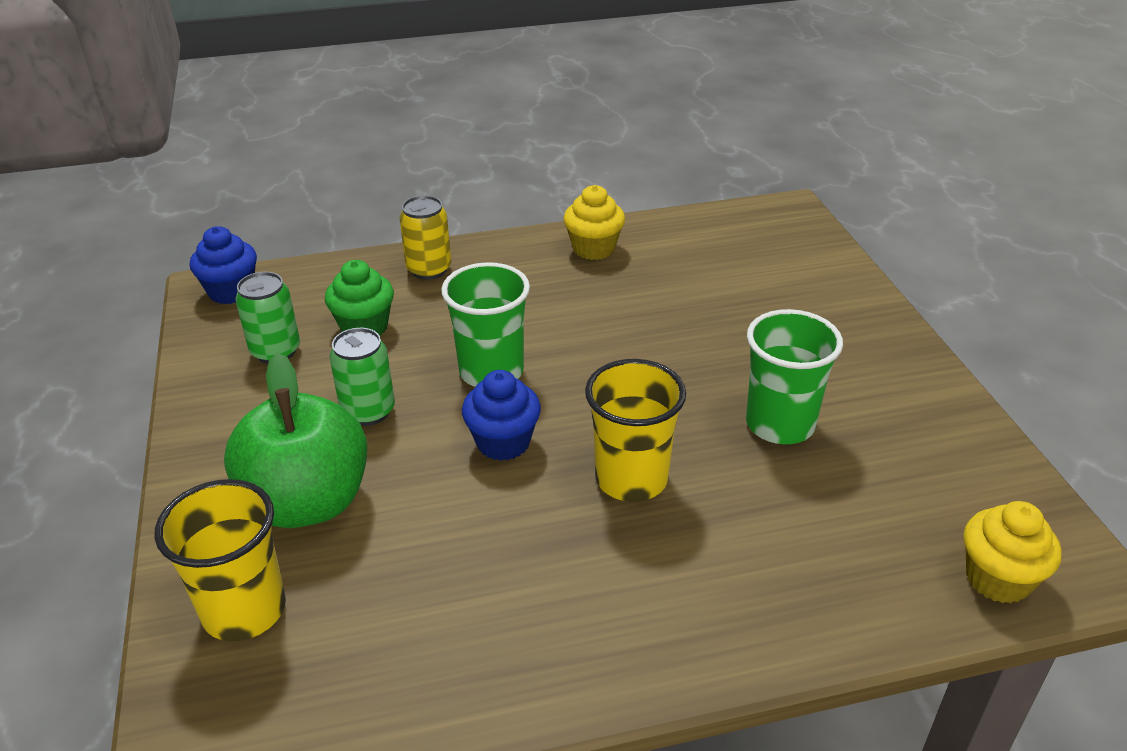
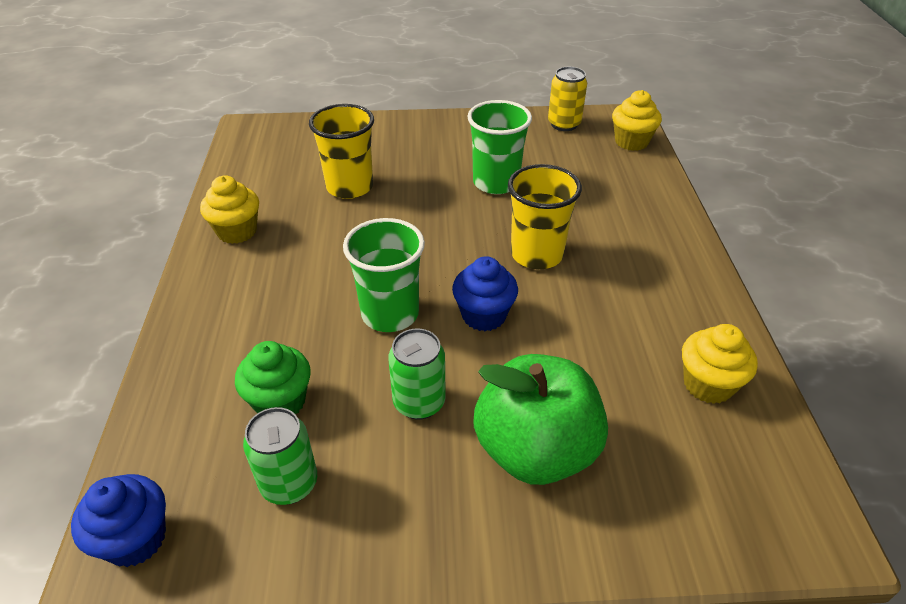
camera: 80 degrees left, 5 degrees up
(244, 610) = (662, 496): yellow cup -> yellow cup (349, 187)
(413, 663) = (708, 384): none -> yellow cupcake
(429, 269) = (202, 345): yellow can -> yellow can (564, 124)

